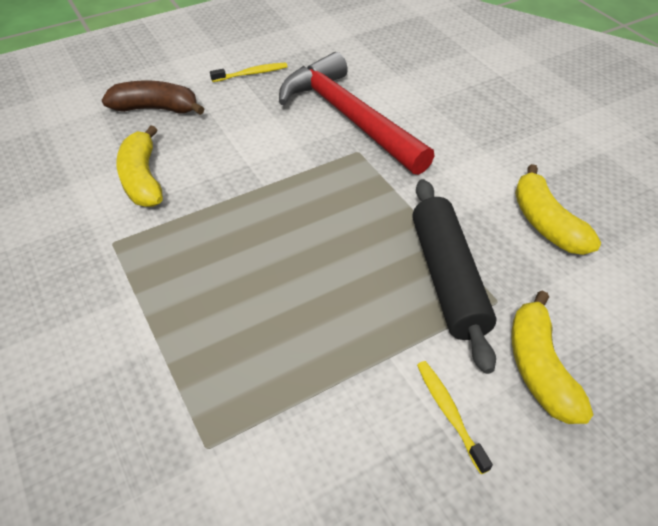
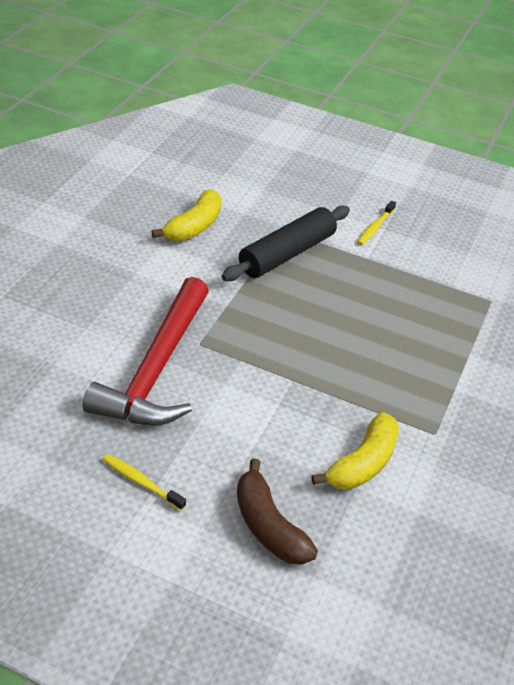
camera: 130 degrees left, 5 degrees down
(539, 368) = (314, 205): yellow banana -> none

